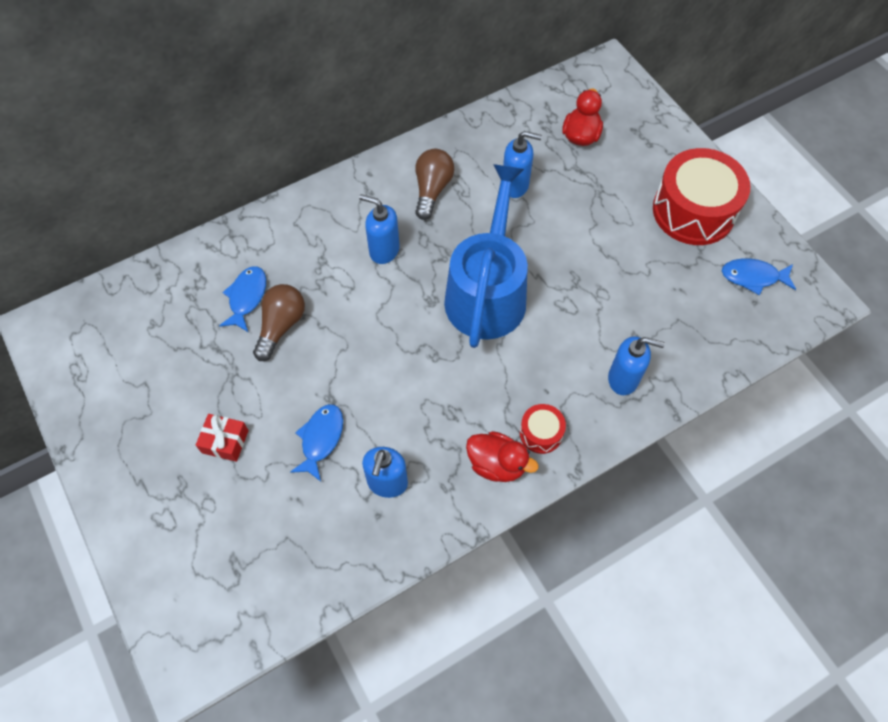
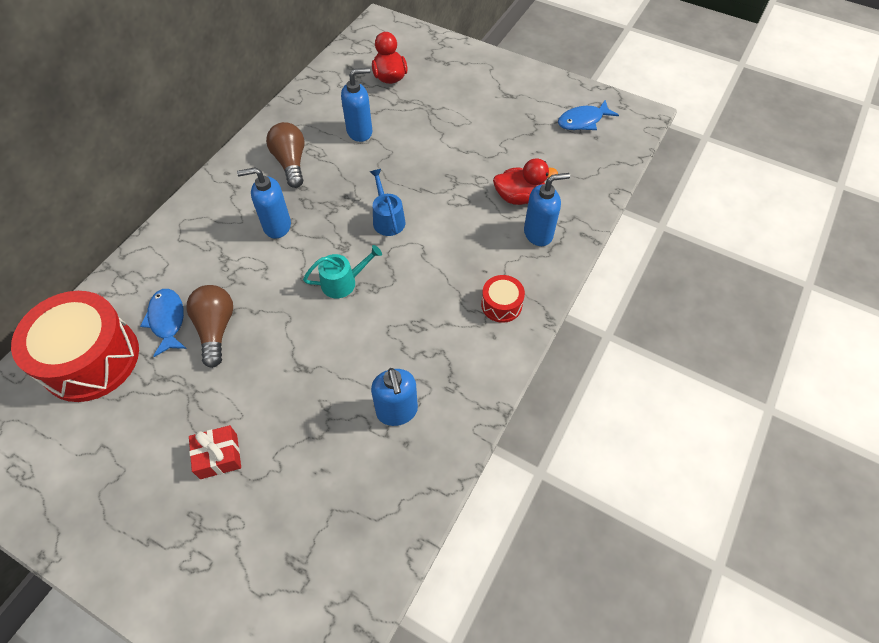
camera: 30 degrees left, 5 degrees down
(321, 439) = (312, 406): blue fish -> none
(410, 336) = (343, 282): none -> turquoise watering can
(487, 292) = (387, 219): blue watering can -> blue watering can, size x0.42
(497, 464) = (481, 347): red duck -> red duck (519, 197)
(693, 211) = (510, 95): red drum -> red drum (91, 359)

